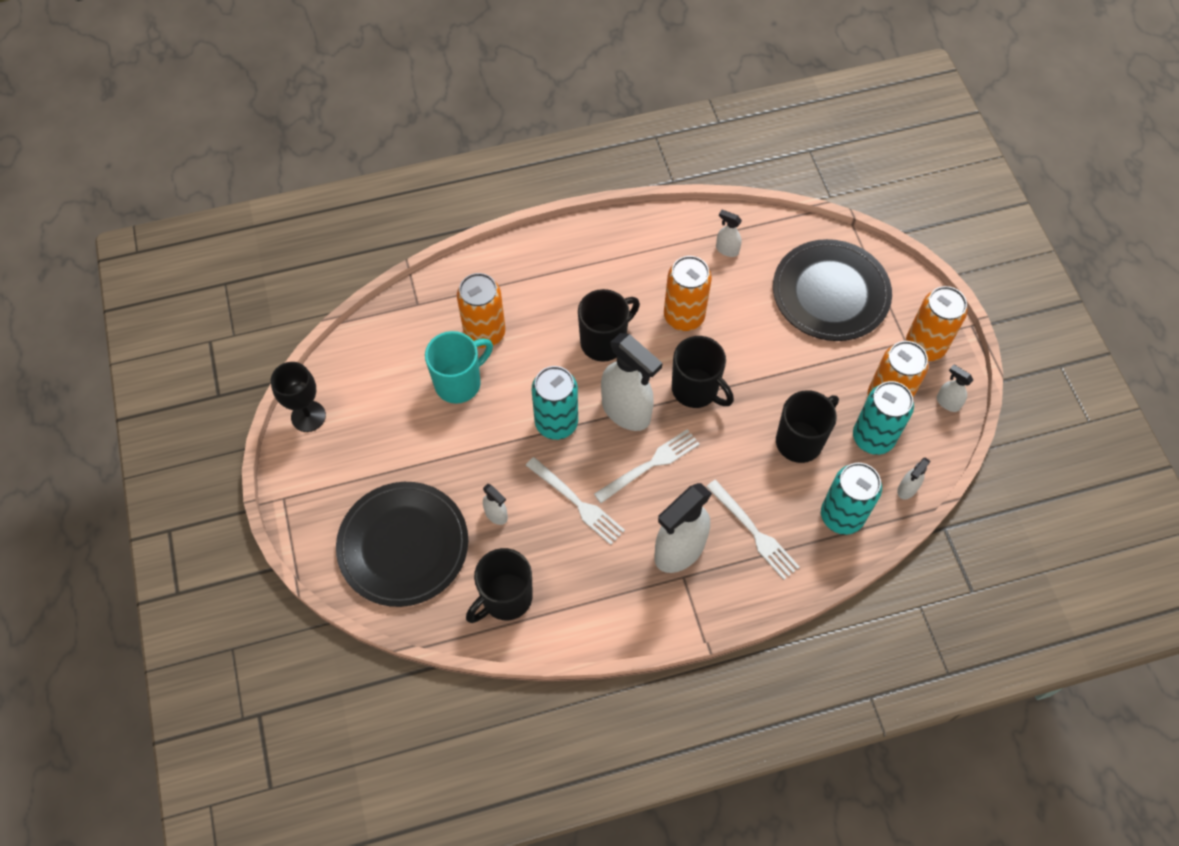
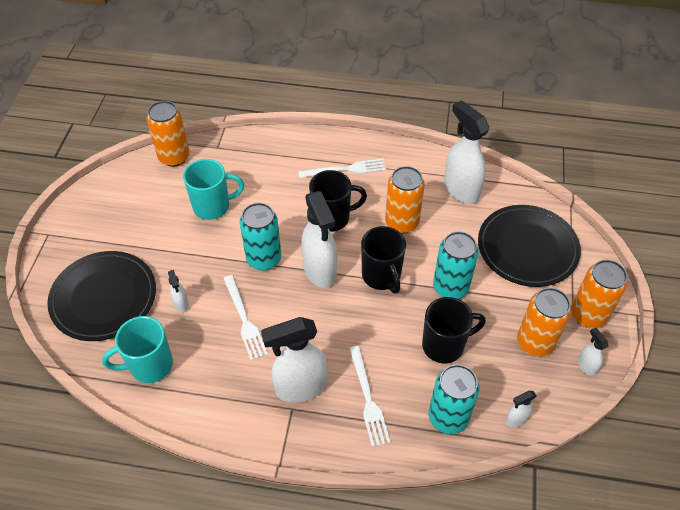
camera: 25 degrees right, 10 degrees down
(308, 416) = (99, 189): black goblet -> none
(485, 333) = (251, 181): orange can -> orange can (174, 157)
(505, 598) = (150, 365): black mug -> turquoise mug
(650, 465) = (315, 315): white fork -> white fork (346, 169)
(727, 250) = (460, 190): white spray bottle -> white spray bottle, size x2.17
(873, 437) = (507, 367): turquoise can -> turquoise can (450, 287)

